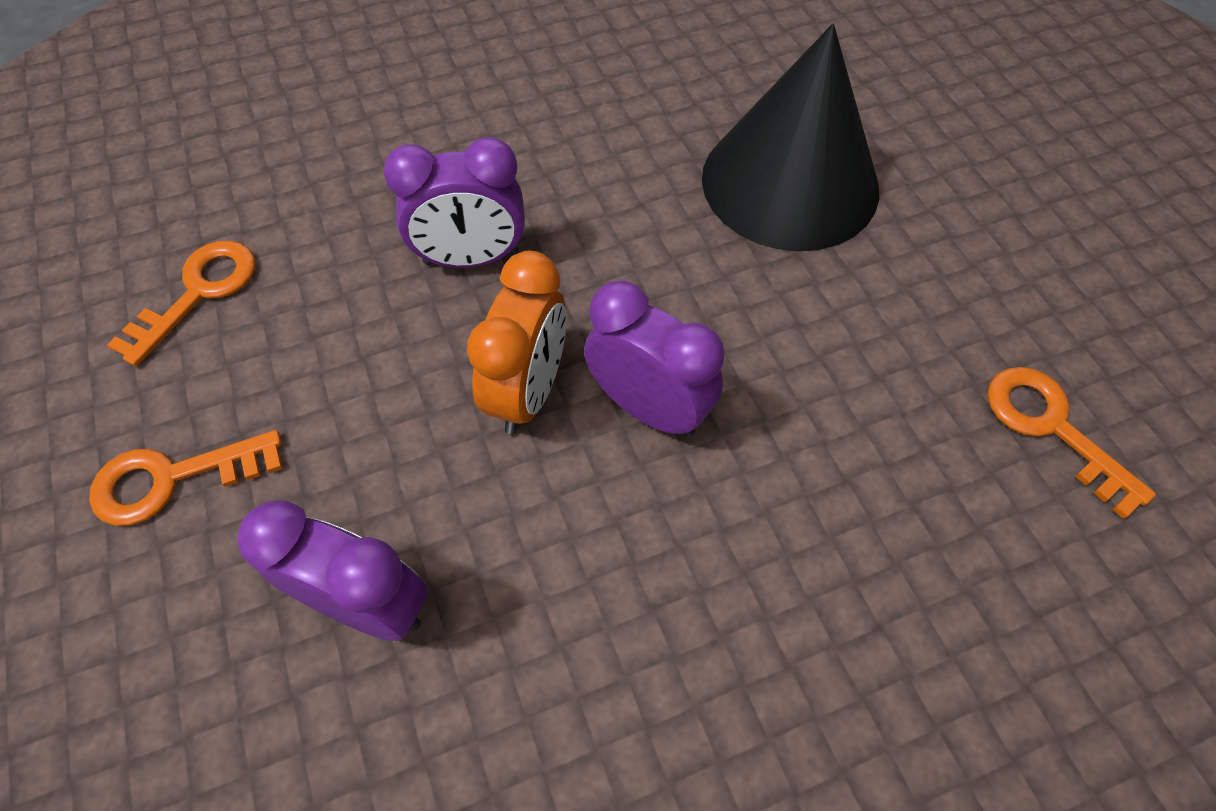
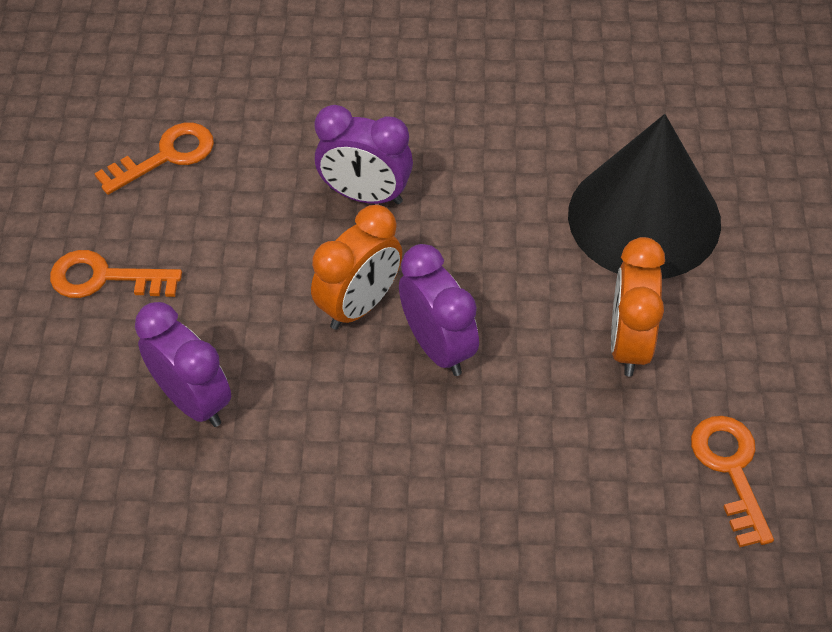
camera: 25 degrees right, 5 degrees down
(857, 324) = (629, 343): none -> orange clock

